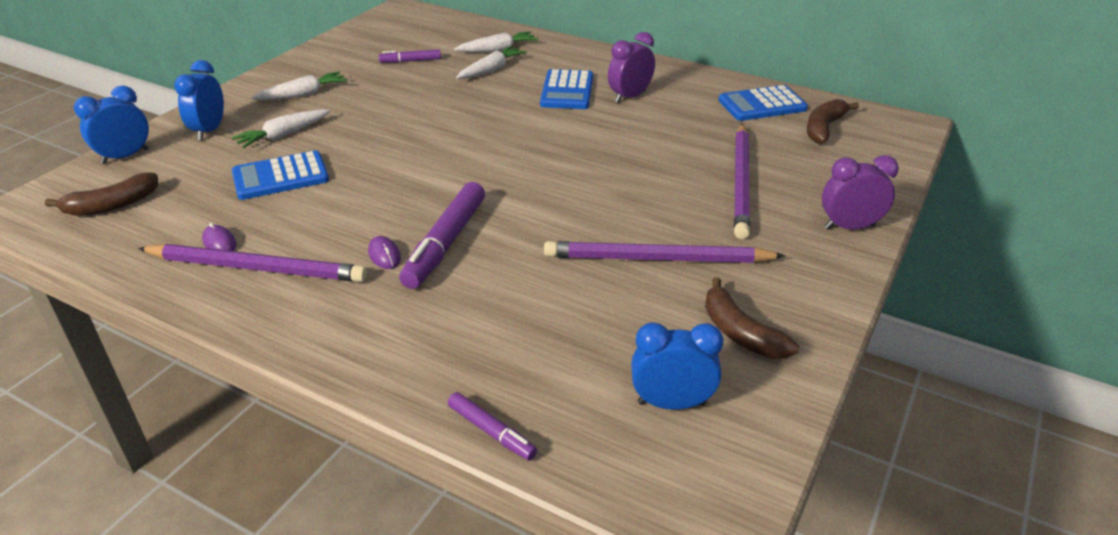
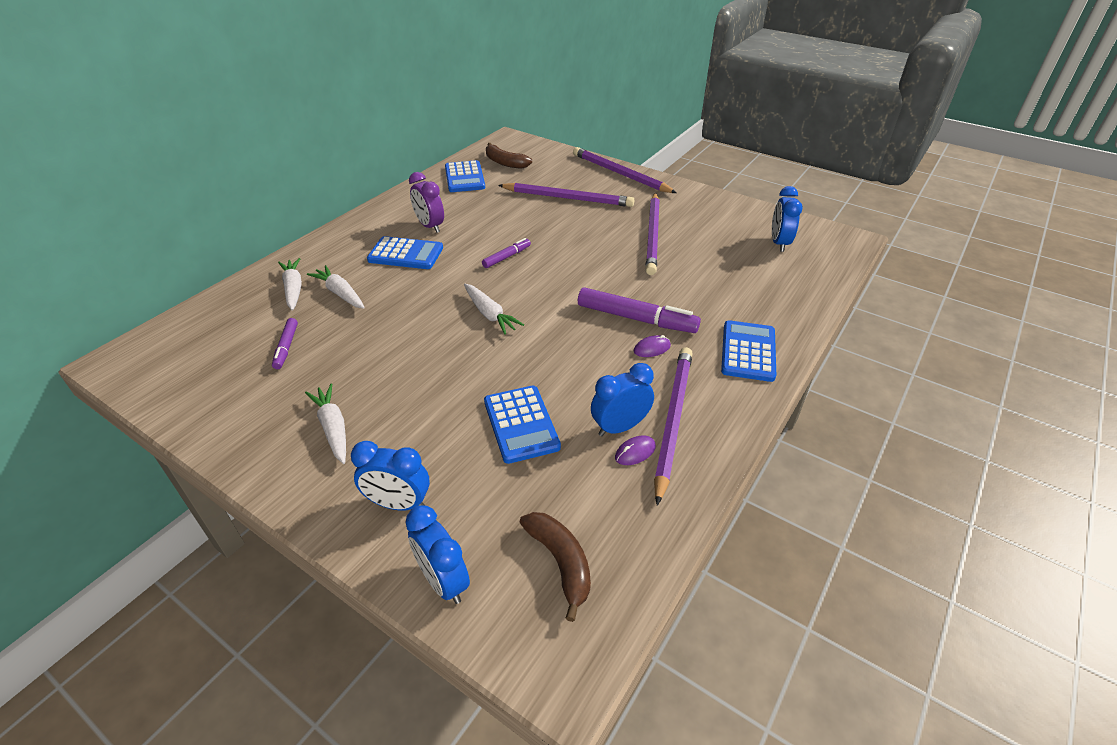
camera: 85 degrees left, 5 degrees up
(258, 233) = (620, 427): none -> blue clock
(283, 135) = (431, 433): white carrot -> white carrot (490, 314)
(367, 337) = (748, 351): none -> blue calculator
(491, 432) = (818, 300): purple marker -> purple marker (507, 257)
(740, 333) = (719, 217): brown banana -> none
(849, 227) = (620, 174): purple clock -> purple pencil

